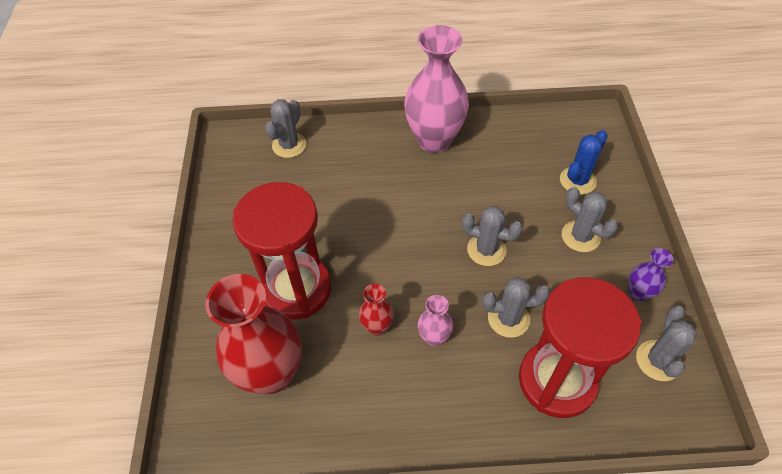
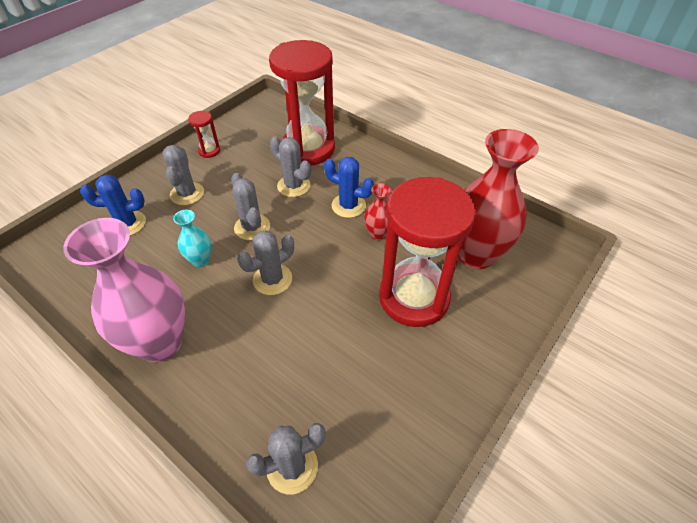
camera: 140 degrees left, 5 degrees down
(434, 337) = (348, 206): pink vase -> blue cactus
(485, 197) = (200, 260): none -> turquoise vase
(638, 293) = (209, 151): purple vase -> red hourglass
(658, 360) = (249, 126): grey cactus -> grey cactus (272, 279)

